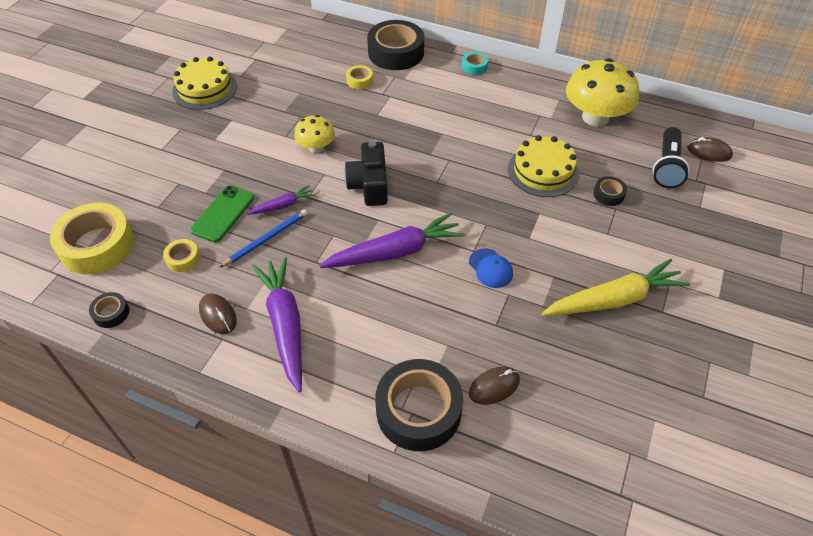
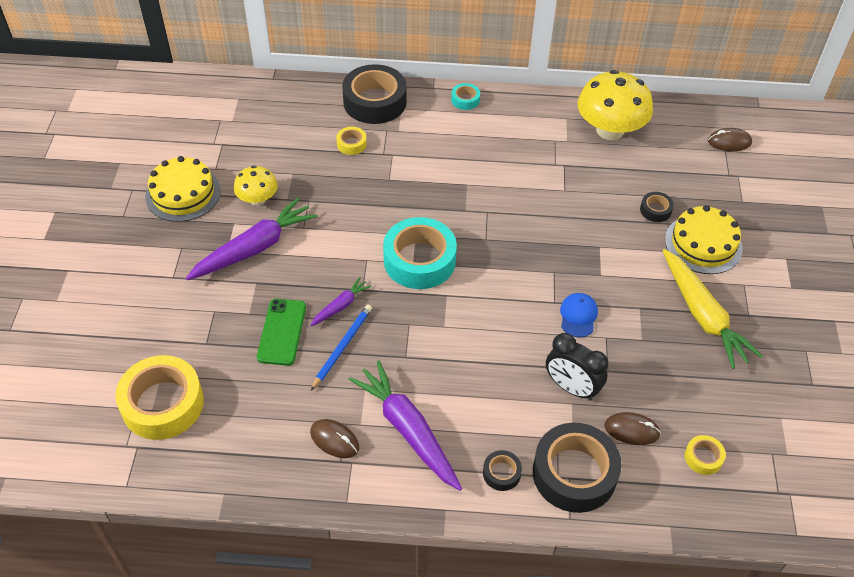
camera: 20 degrees left, 0 degrees up
(111, 313) = (221, 470): black tape -> black tape (501, 473)
(183, 258) = (265, 392): yellow tape -> yellow tape (703, 458)
(316, 147) = (343, 232): yellow mushroom -> yellow mushroom (257, 199)
(369, 185) = (419, 260): black camera -> turquoise tape
(395, 252) = (479, 324): purple carrot -> purple carrot (255, 248)
(453, 331) = (571, 388): none -> black clock
(490, 268) = (578, 316): blue cap -> blue cap turned 120 degrees counterclockwise
(494, 387) = (631, 430): brown mouse -> brown mouse turned 60 degrees clockwise
(543, 171) = (584, 201): yellow cake -> yellow cake (703, 244)
(614, 299) = (702, 315): yellow carrot -> yellow carrot turned 105 degrees clockwise
(667, 166) = (697, 167): black flashlight -> none

